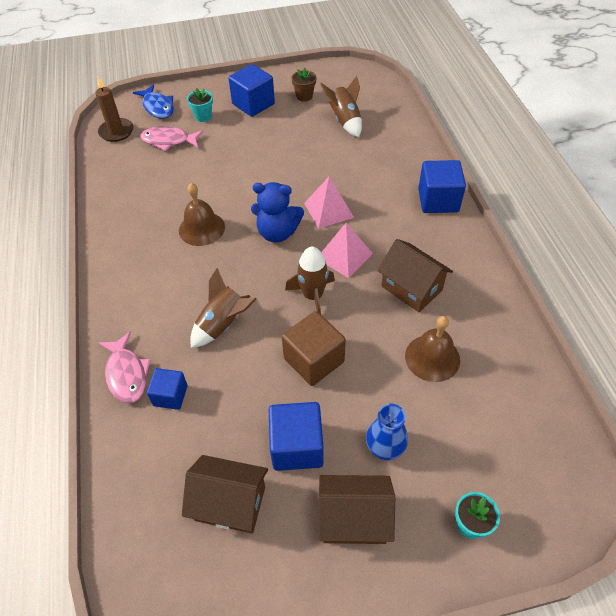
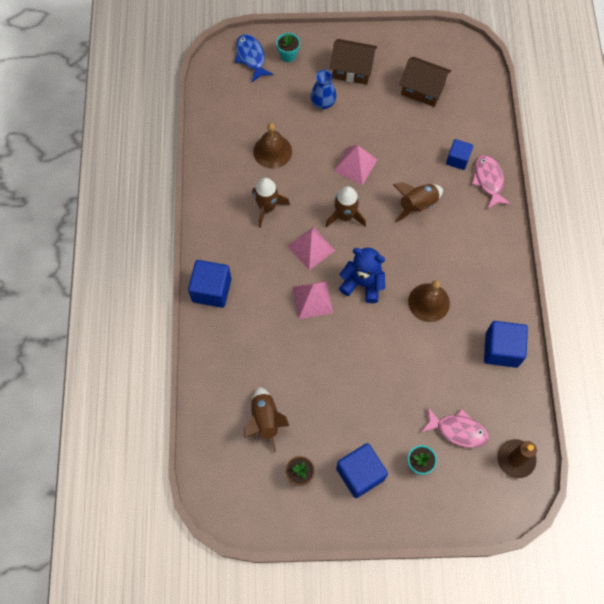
camera: 170 degrees left, 15 degrees up
(158, 107) = (470, 494): blue fish -> blue fish (251, 57)
(297, 446) = (377, 112): blue cube -> blue cube (501, 349)
(314, 360) = (355, 165): brown cube -> pink pyramid
(411, 288) = (267, 207): brown house -> brown rocket

